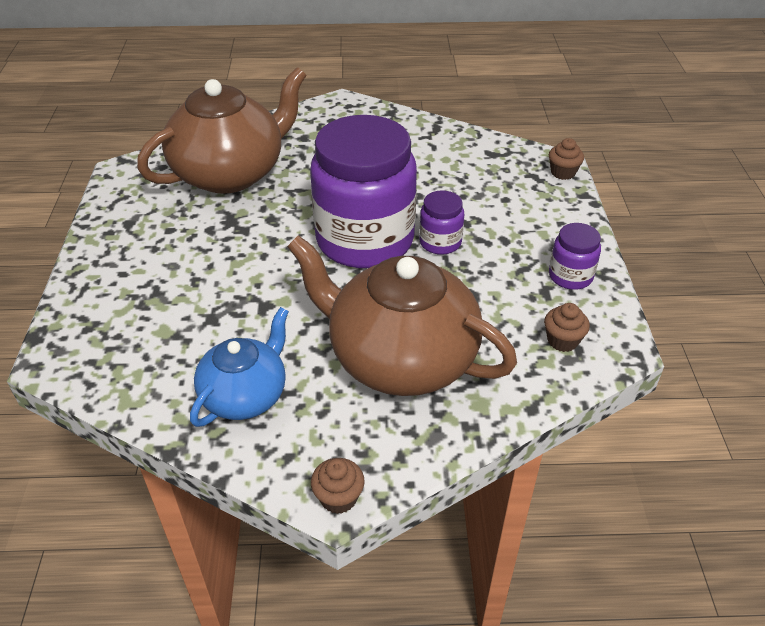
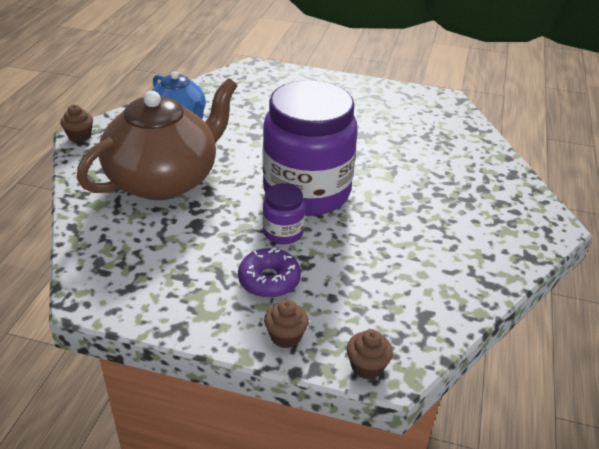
camera: 105 degrees right, 5 degrees down
(231, 173) = (429, 143): brown teapot -> none
(510, 236) = (269, 280): none -> purple donut
(562, 340) = (120, 266): brown cupcake -> brown cupcake (285, 336)
(570, 276) = (190, 301): purple jar -> none

